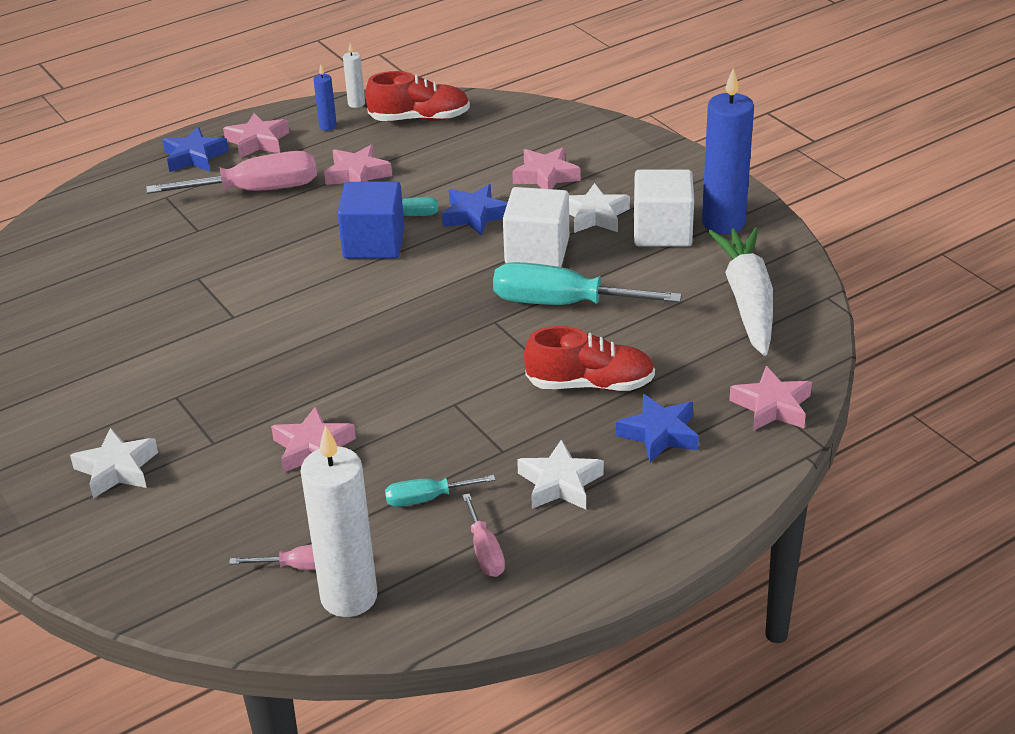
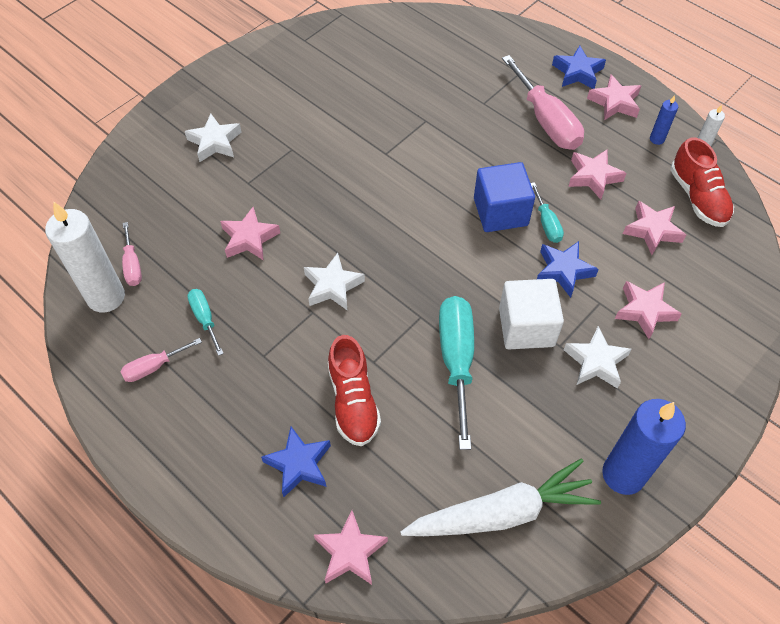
camera: 75 degrees right, 20 degrees up
(448, 153) = (652, 230): none -> pink star
(560, 483) = (231, 401): white star -> white star (333, 286)
(662, 231) = (589, 422): white cube -> none

